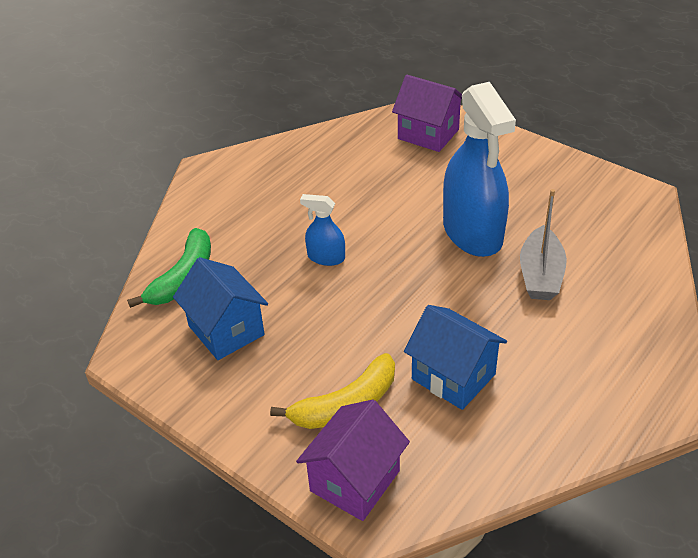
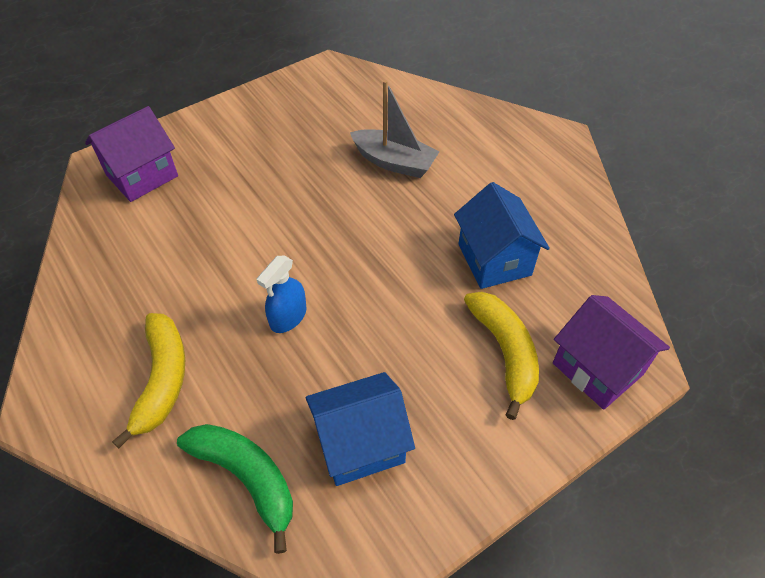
camera: 75 degrees left, 10 degrees up
(246, 212) = (162, 380): none -> yellow banana
(453, 376) = (494, 259): blue house -> blue house turned 75 degrees counterclockwise
(472, 232) = (315, 189): blue spray bottle -> none

